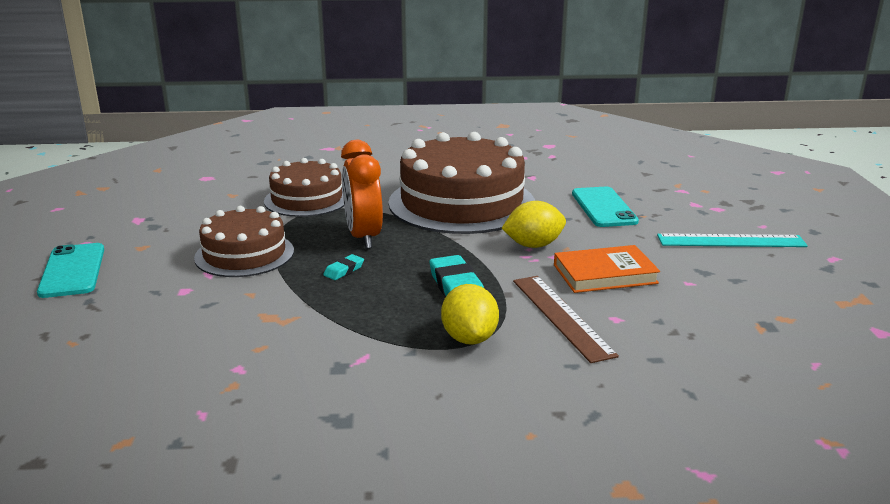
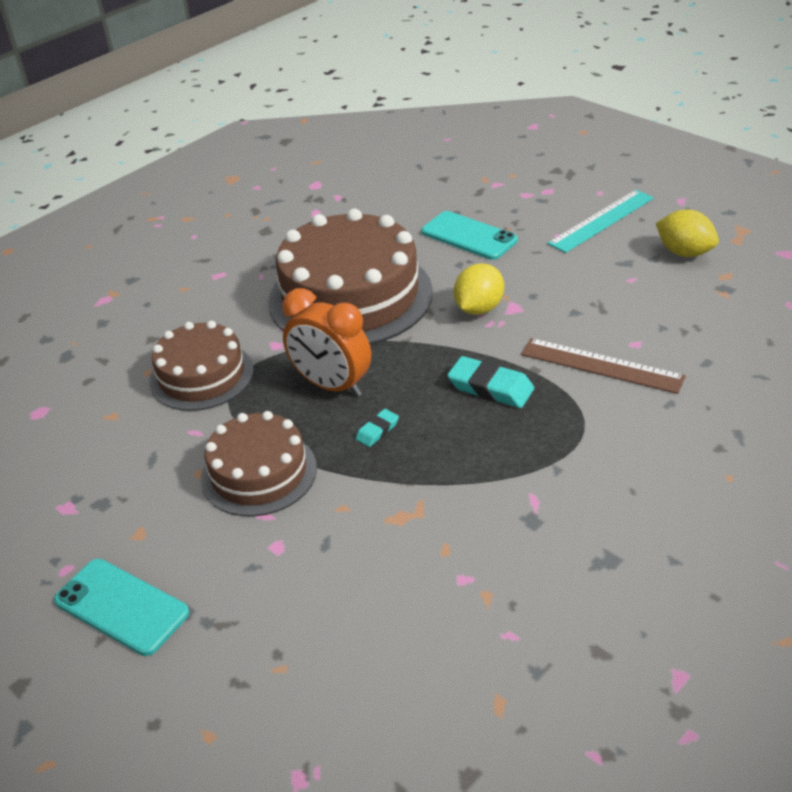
camera: 40 degrees left, 15 degrees up
(344, 270) = (377, 431): turquoise eraser -> turquoise eraser turned 45 degrees clockwise
(469, 338) = (575, 428): yellow lemon -> yellow lemon (684, 252)
(605, 274) = (569, 306): orange book -> none

